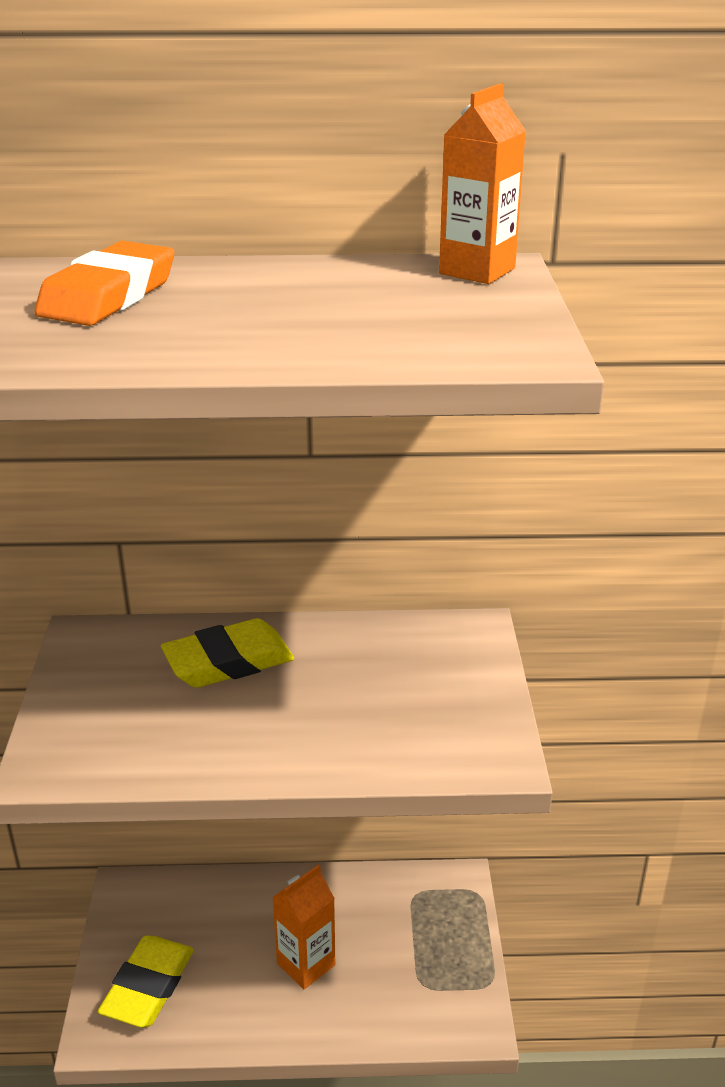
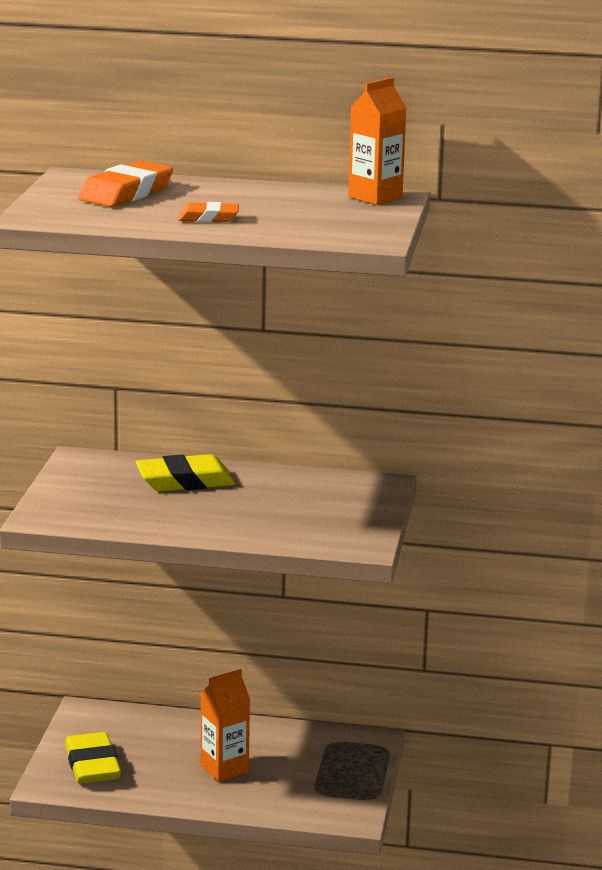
camera: 10 degrees right, 10 degrees down
(148, 986) = (92, 765): yellow eraser -> yellow eraser turned 45 degrees counterclockwise
(252, 333) = (208, 218): none -> orange eraser

